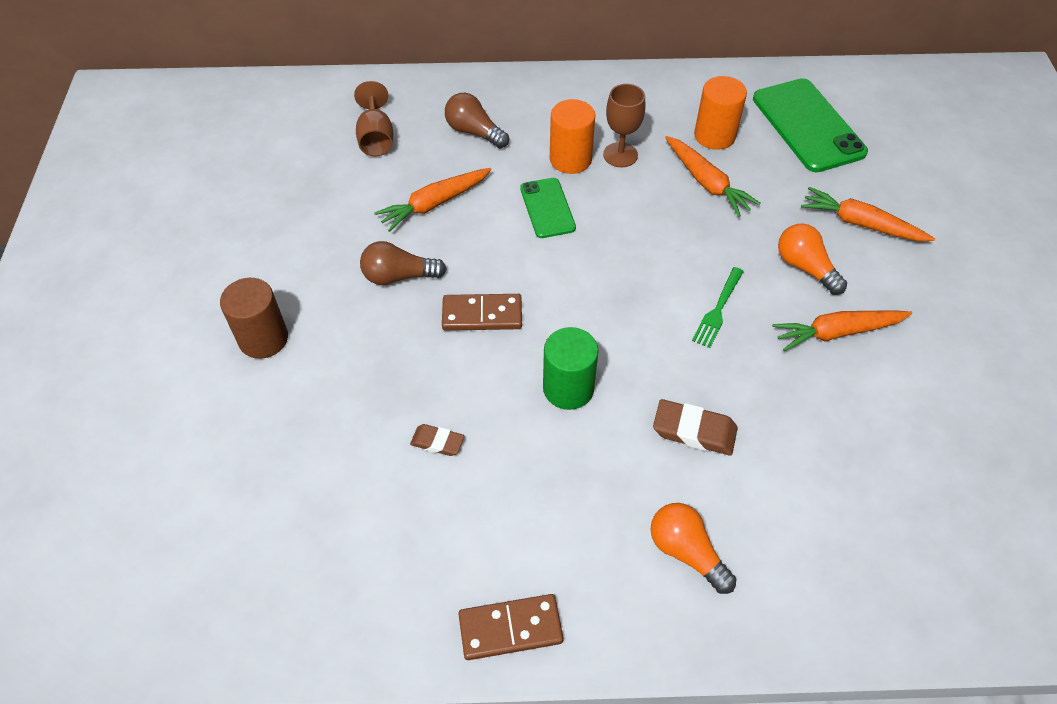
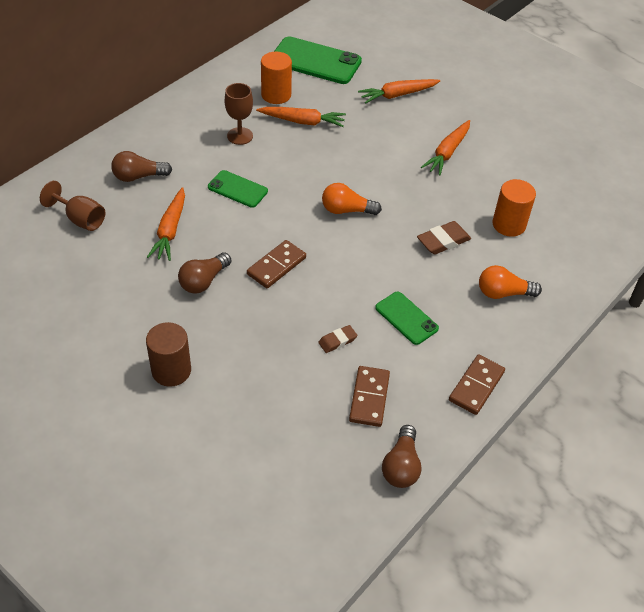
camera: 50 degrees left, 5 degrees down
(321, 634) = (401, 466): none -> brown light bulb
(388, 530) = (369, 398): none -> brown domino
(537, 481) = (406, 318): none -> green phone
(568, 388) = (365, 267): green cylinder -> none
(570, 159) = (215, 155): orange cylinder -> orange cylinder (509, 225)
(718, 309) = (385, 179): green fork -> none
(805, 267) = (398, 132): orange light bulb -> orange light bulb (346, 210)

